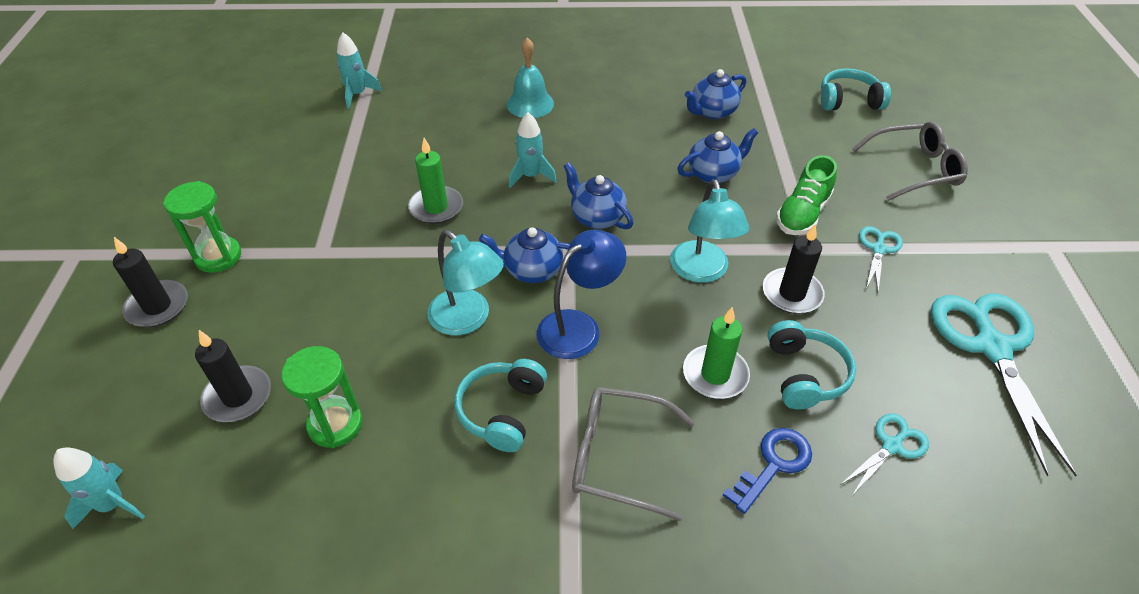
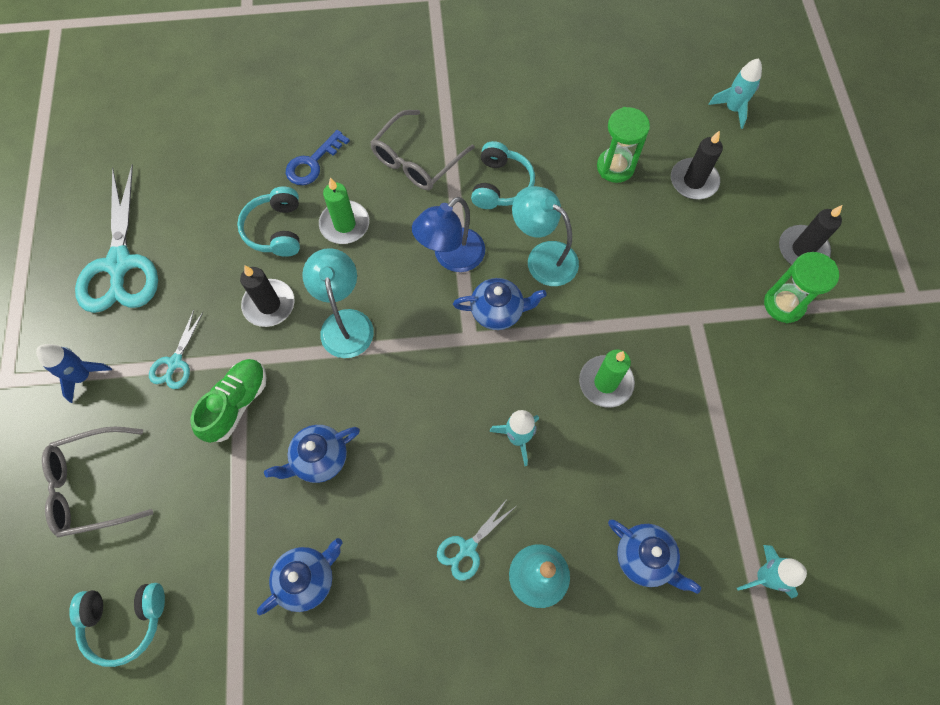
camera: 175 degrees right, 20 degrees up
(597, 217) = (443, 382): blue teapot -> blue teapot (645, 558)
(618, 457) = (417, 160): grey glasses -> grey glasses turned 120 degrees clockwise
(891, 446) = (228, 181): turquoise scissors -> turquoise scissors (467, 548)
(971, 244) = (83, 376): none -> blue rocket

